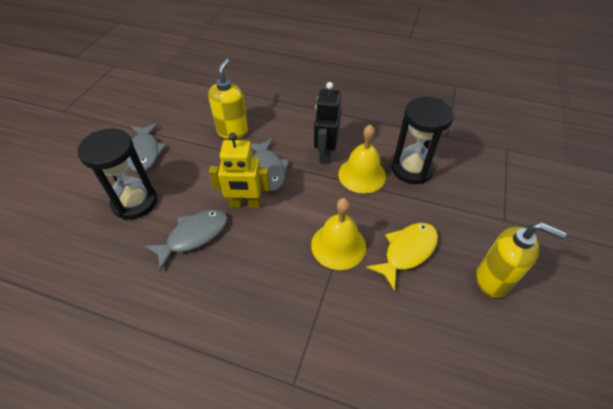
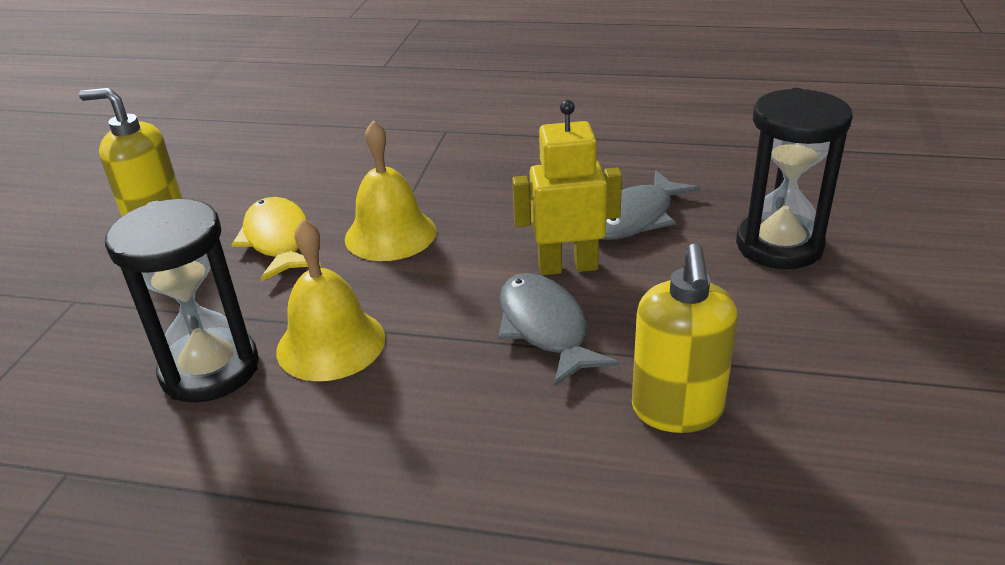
camera: 175 degrees right, 15 degrees down
(145, 152) = (855, 329): grey fish -> none
(325, 154) = (414, 380): black robot -> none
(407, 251) = (277, 240): yellow fish -> yellow fish turned 120 degrees clockwise

